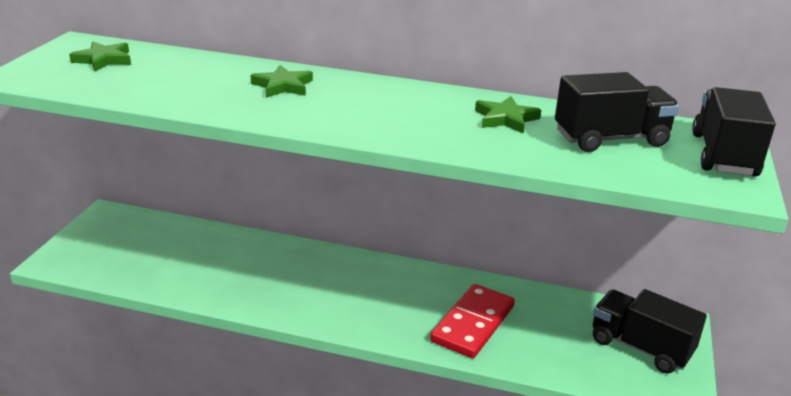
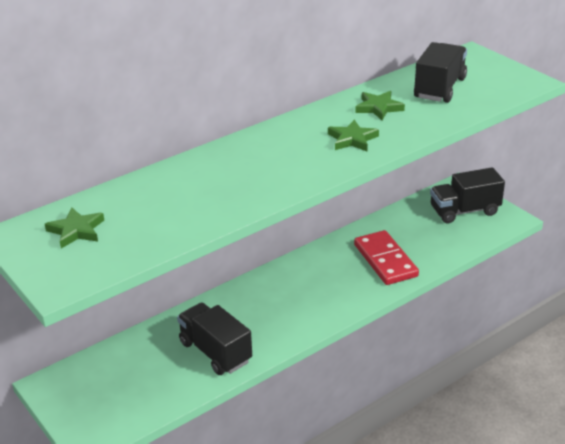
camera: 50 degrees left, 5 degrees up
(283, 86) = (233, 167): green star -> green star (352, 139)
(723, 155) = (490, 66): black truck -> black truck (215, 352)

